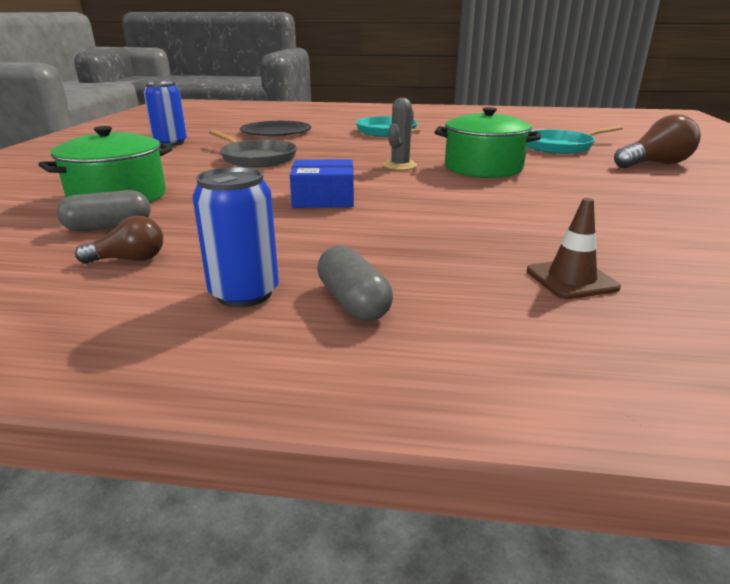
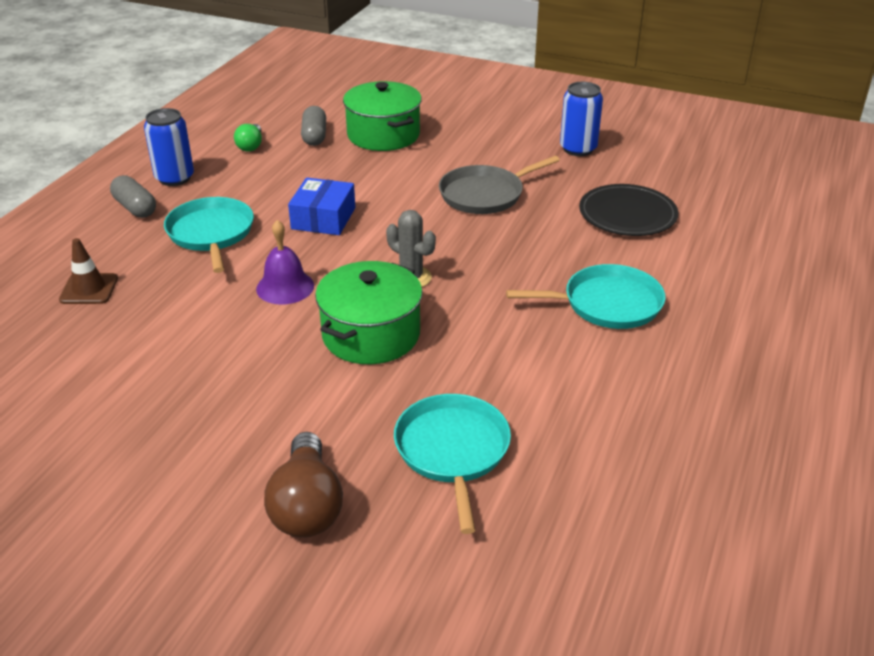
camera: 105 degrees right, 10 degrees up
(129, 259) = (251, 146): brown light bulb -> green light bulb
(353, 302) = (135, 208): grey capsule -> grey capsule turned 60 degrees clockwise
(389, 239) = (211, 234): none -> turquoise pan
(454, 196) = (285, 287): none -> purple bell

